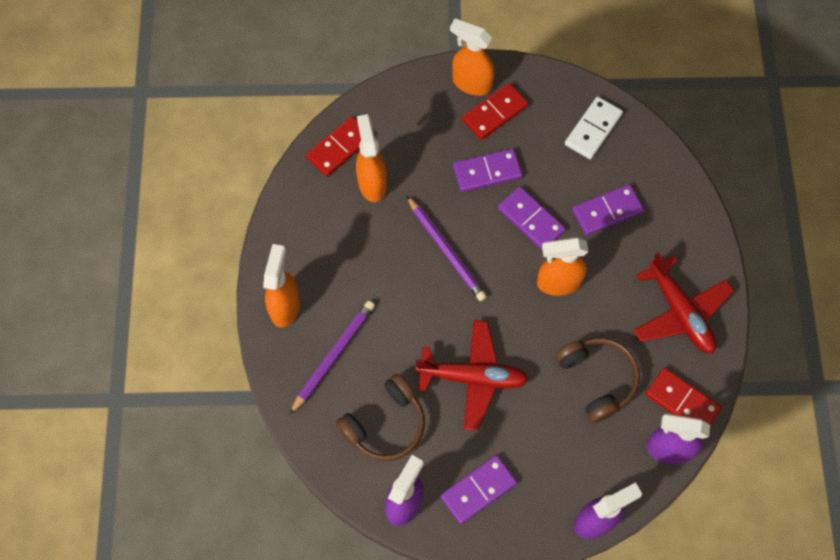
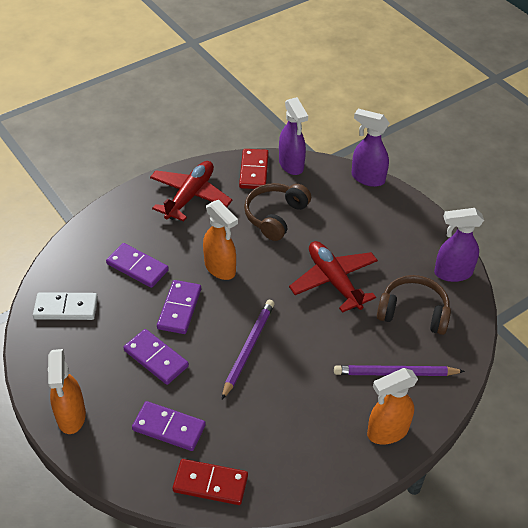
camera: 125 degrees left, 20 degrees down
(372, 183) = (227, 436): orange spray bottle -> none
(478, 489) = (405, 240): purple domino -> purple domino (169, 428)
(495, 113) = (93, 382): red domino -> none

